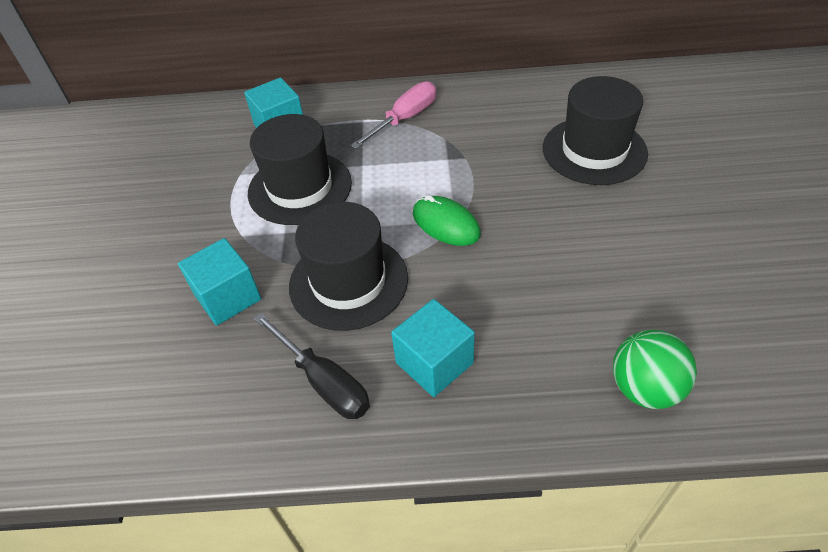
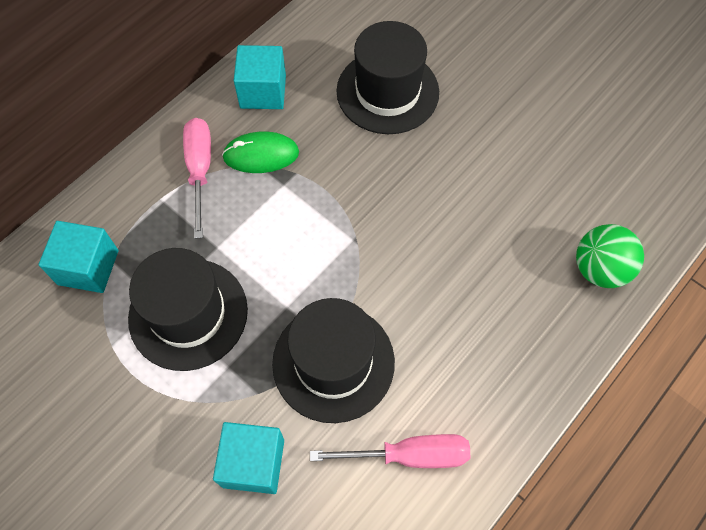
camera: 50 degrees left, 15 degrees up
(324, 381) = (409, 455): black screwdriver -> pink screwdriver
(434, 363) = (465, 369): turquoise cube -> turquoise cube (263, 91)
(446, 224) = (349, 249): green mouse -> green mouse (261, 155)

